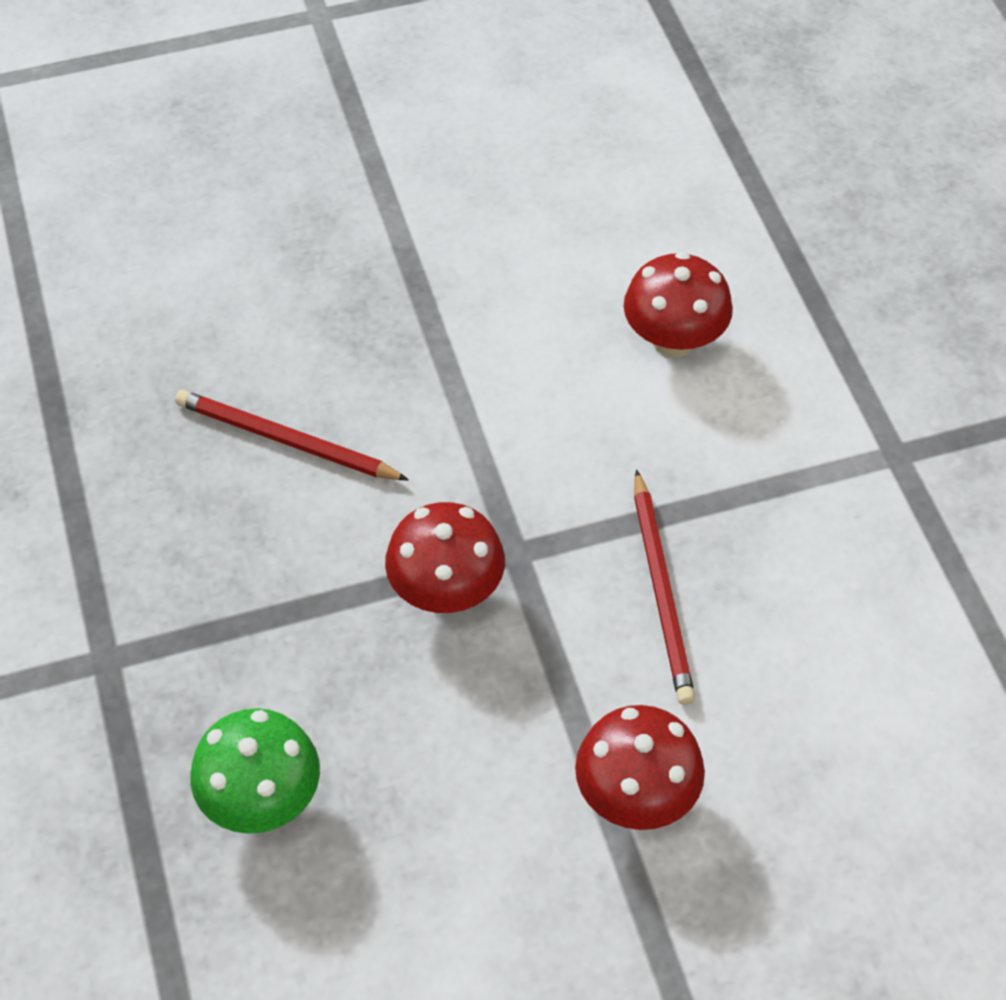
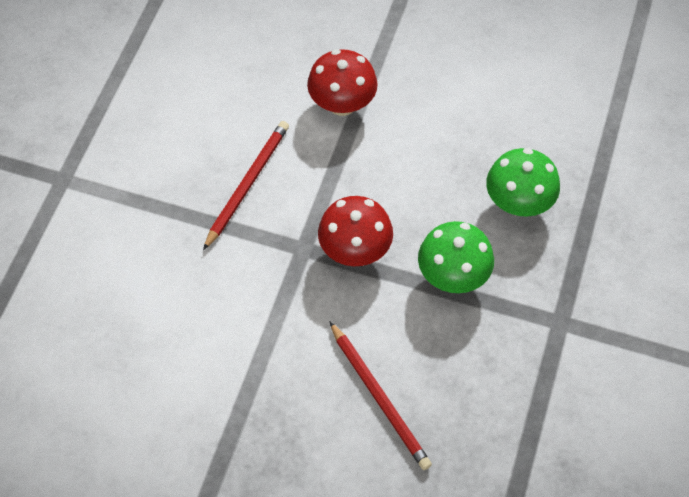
camera: 145 degrees left, 5 degrees up
(290, 635) = (453, 276): none -> green mushroom
(673, 340) = (106, 320): red mushroom -> none

